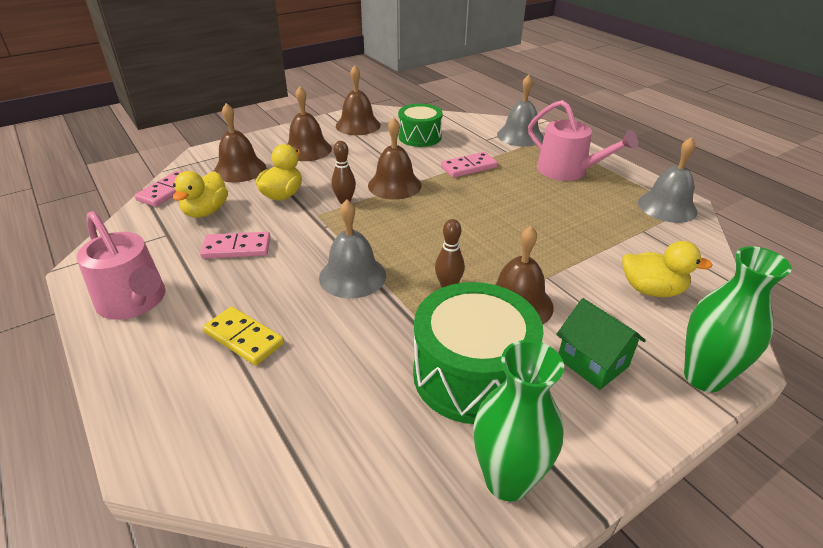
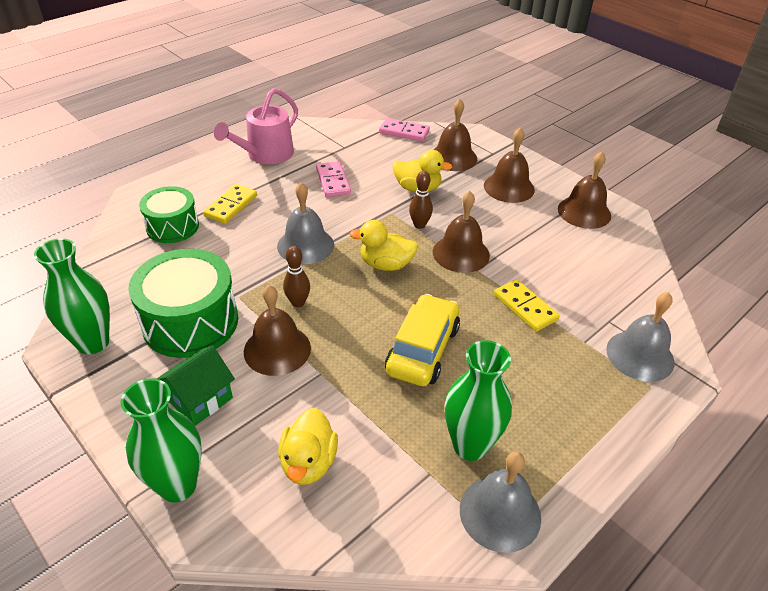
camera: 80 degrees right, 5 degrees up
(206, 211) = (379, 156): yellow duck -> yellow duck (386, 264)
(420, 137) = (582, 262): green drum -> green drum (172, 226)
(469, 167) = (525, 307): pink domino -> yellow domino
(516, 219) = (422, 349): none -> yellow car
(567, 171) = (558, 404): pink watering can -> none
(613, 210) = (470, 445): none -> green vase

